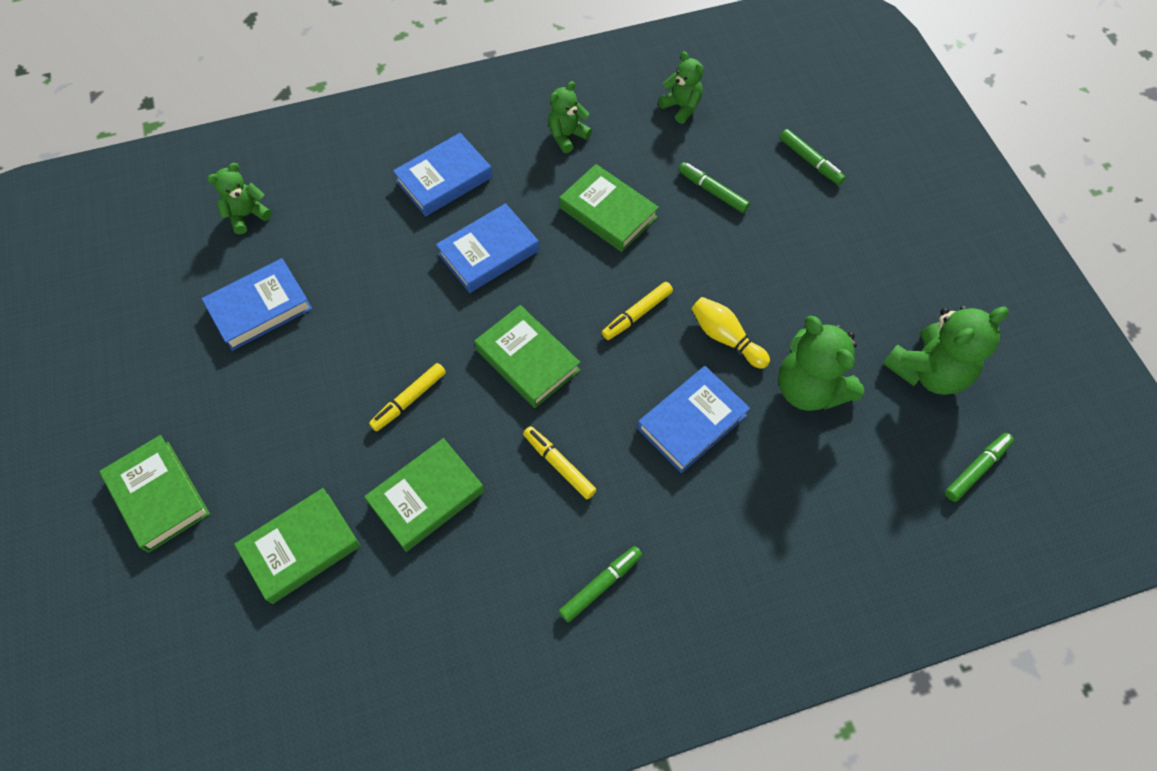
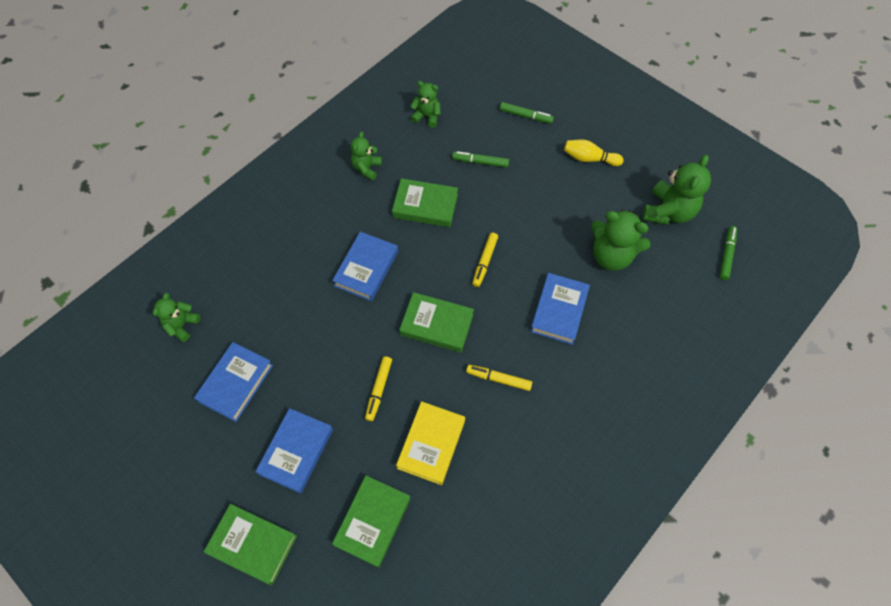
camera: 30 degrees left, 0 degrees up
(427, 497) = (431, 444): green book -> yellow book
(444, 179) = (304, 235): blue book -> blue book (296, 452)
(600, 585) = (569, 437): green marker -> none
(725, 338) = (545, 249): yellow bowling pin -> yellow bowling pin (589, 158)

